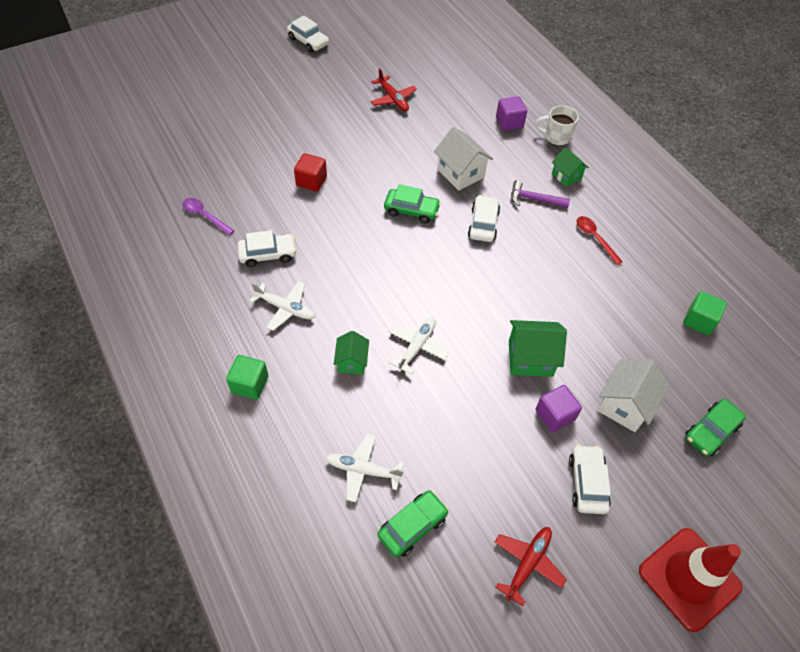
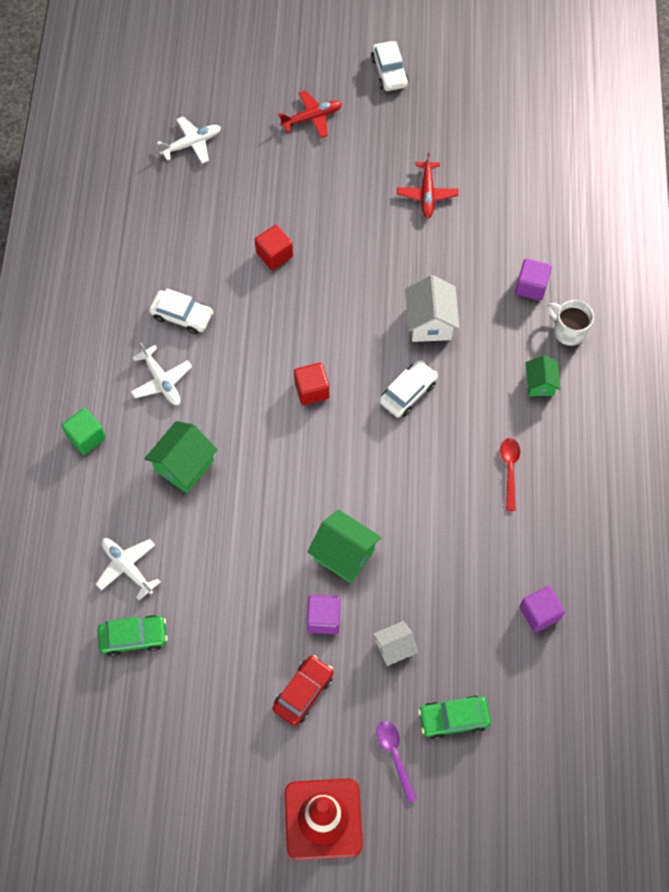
camera: 35 degrees right, 10 degrees up
(205, 216) = (151, 243): purple spoon -> purple spoon (395, 756)
(352, 361) = (184, 465): green house -> green house, size x1.59
(411, 210) = (348, 339): green car -> none
(411, 256) = (311, 390): none -> red cube
(416, 347) = (249, 484): white plane -> white plane (191, 144)
(527, 564) = (201, 723): red plane -> red plane (311, 118)
(534, 199) = (482, 393): purple hammer -> none
(587, 483) = (303, 692): white car -> red car
(624, 405) = (394, 648): white house -> white house, size x0.63
(699, 321) = (539, 613): green cube -> purple cube

